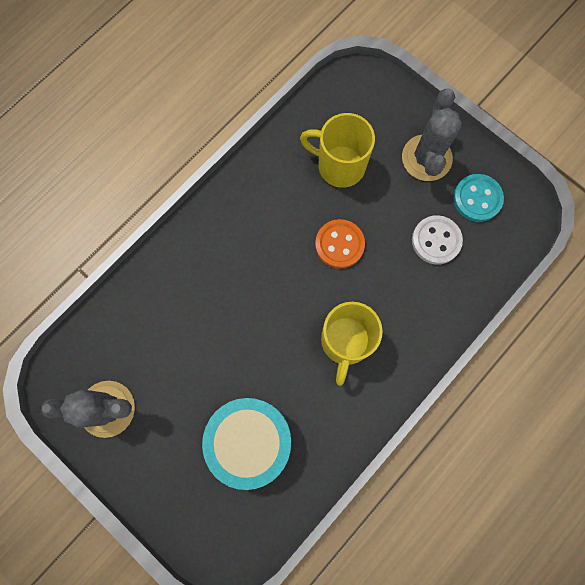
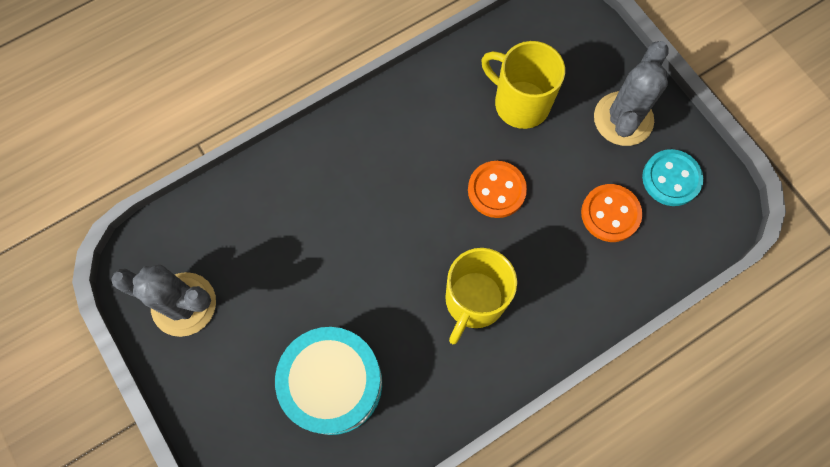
camera: 15 degrees right, 5 degrees down
(436, 240) = (610, 214): white button -> orange button

